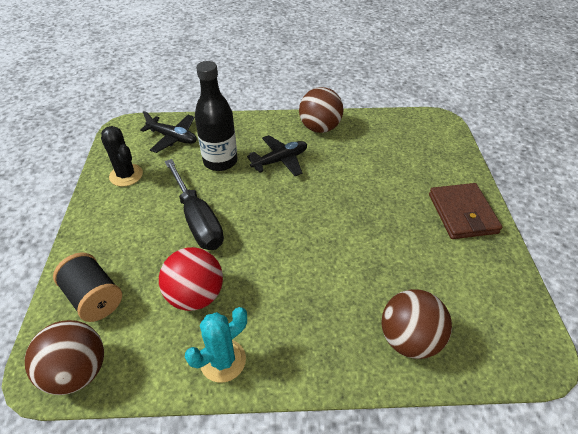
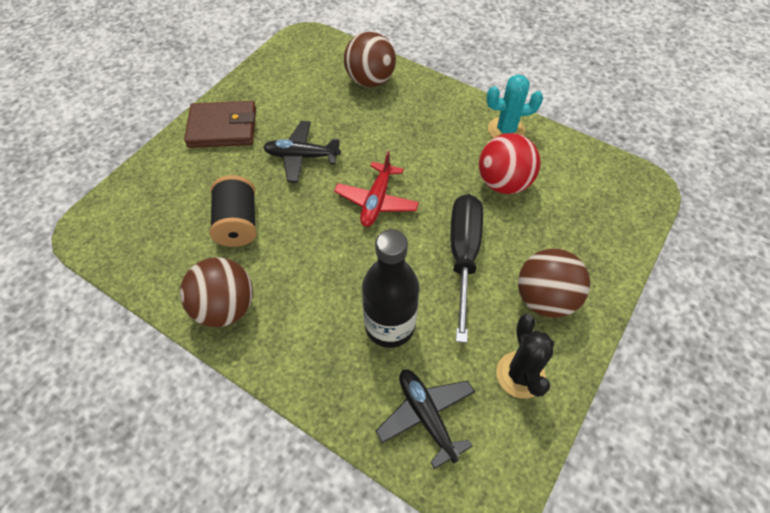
camera: 145 degrees left, 10 degrees up
(78, 371) = (618, 175): brown ball -> brown ball (544, 299)
(94, 297) = (595, 226): black spool -> black spool (238, 224)
(280, 160) = (320, 283): black plane -> black plane (302, 156)
(290, 223) = (376, 201): none -> red plane
(462, 213) = (222, 128): brown wallet -> brown wallet turned 60 degrees clockwise

